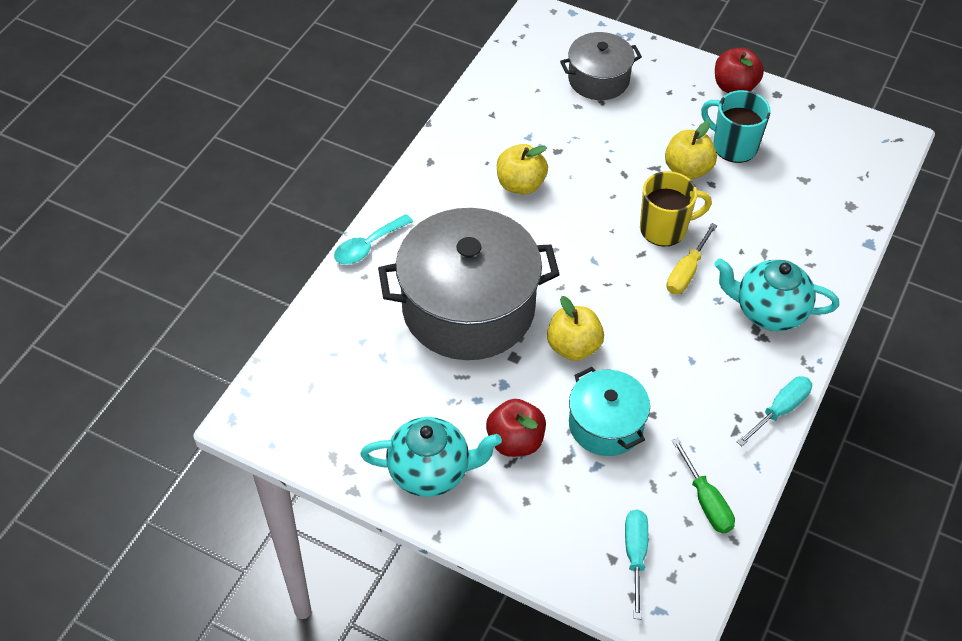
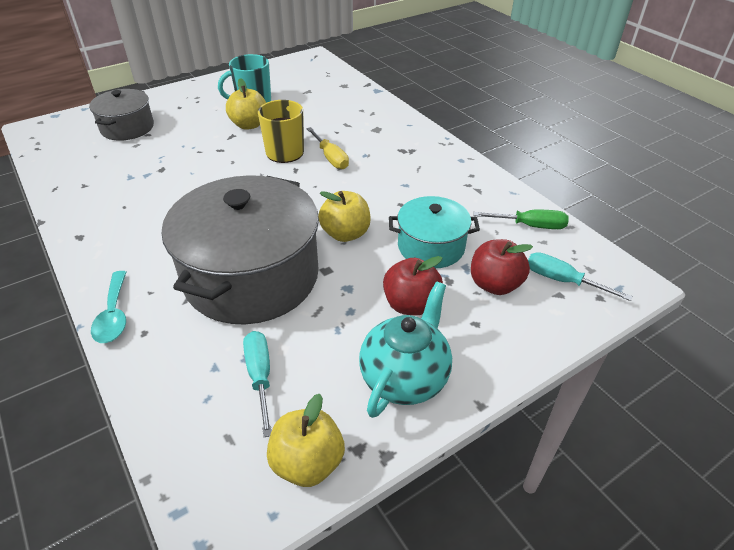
camera: 60 degrees left, 10 degrees down
(520, 184) = (167, 198): yellow apple -> yellow apple (307, 462)
(734, 87) = (209, 85): red apple -> red apple (494, 284)
(768, 311) = (393, 140): turquoise teapot -> none
(780, 410) = (474, 166): turquoise screwdriver -> turquoise screwdriver (260, 376)

